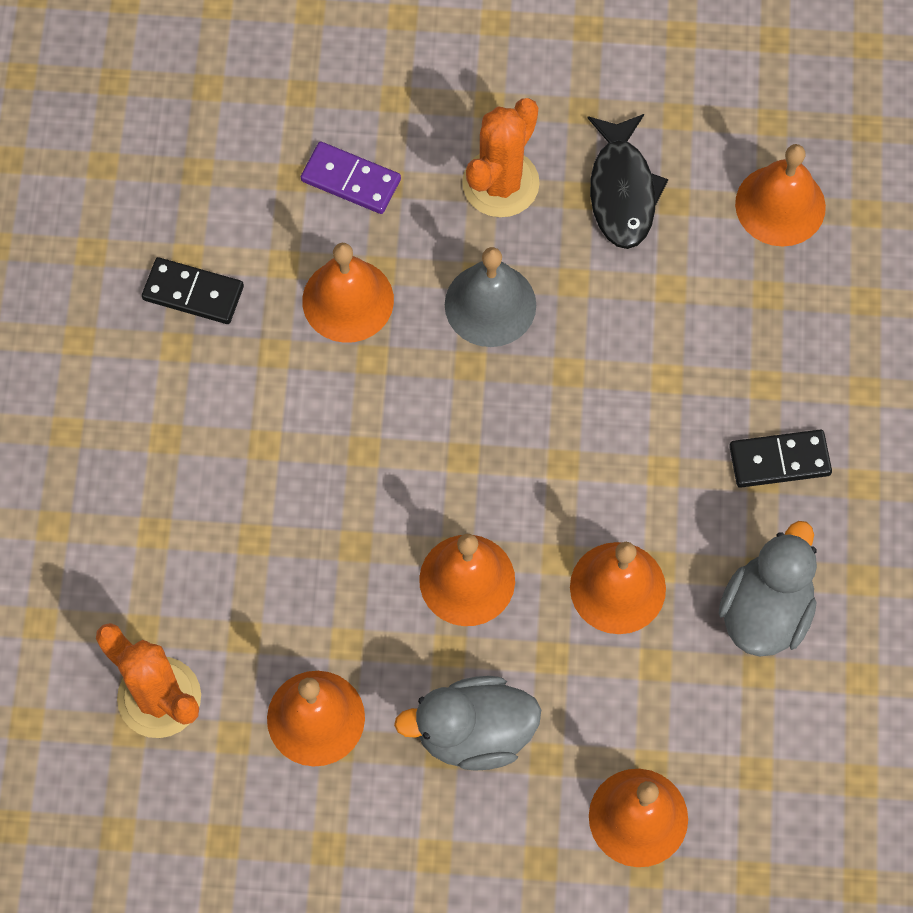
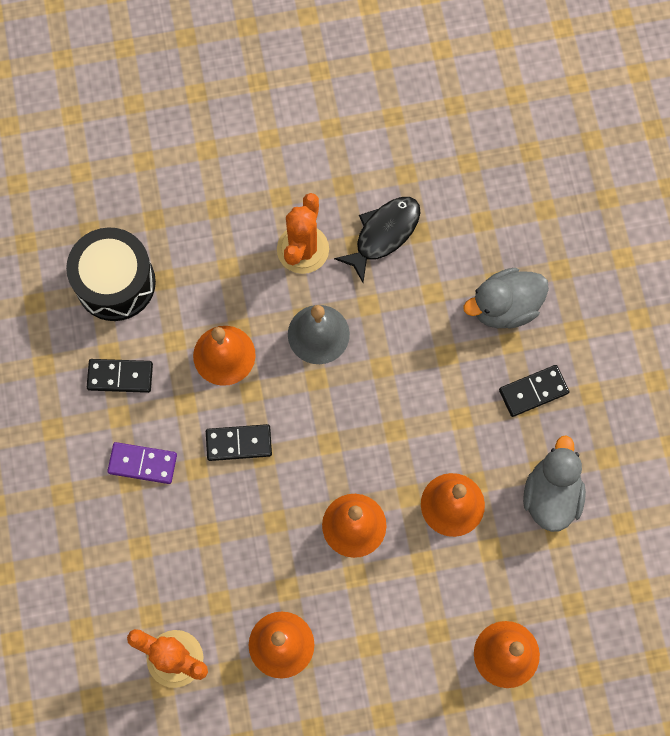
camera: 15 degrees left, 5 degrees up
(223, 165) = (115, 283): none -> black drum
(334, 425) = (239, 443): none -> black domino
(351, 180) = (203, 272): purple domino -> purple domino (142, 463)
(474, 733) = (386, 627): grey duck -> grey duck (504, 307)
(622, 191) = (383, 234): black fish -> black fish turned 120 degrees counterclockwise
(780, 205) = (488, 218): orange bell -> none

